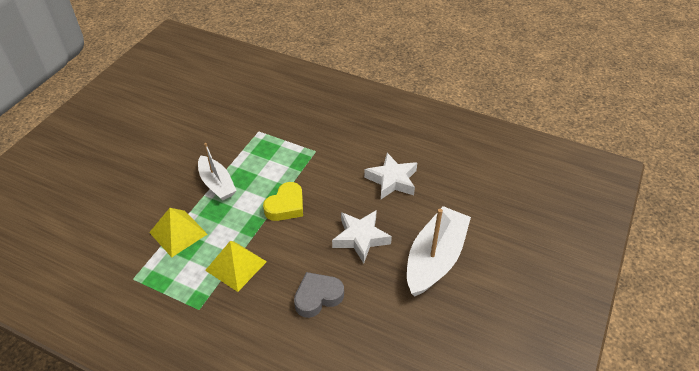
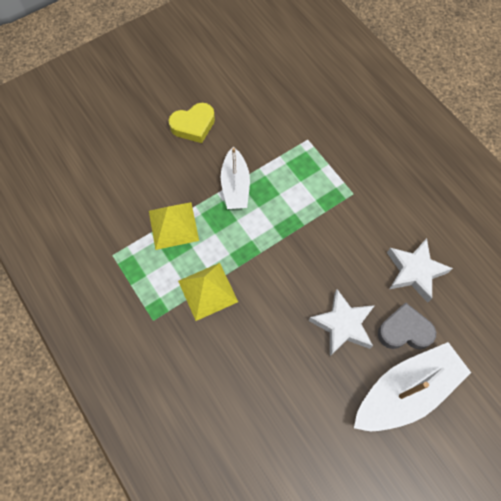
camera: 30 degrees right, 20 degrees up
(286, 206) = (288, 247): yellow heart -> yellow heart (193, 125)
(317, 297) = (265, 369): grey heart -> grey heart (404, 331)

